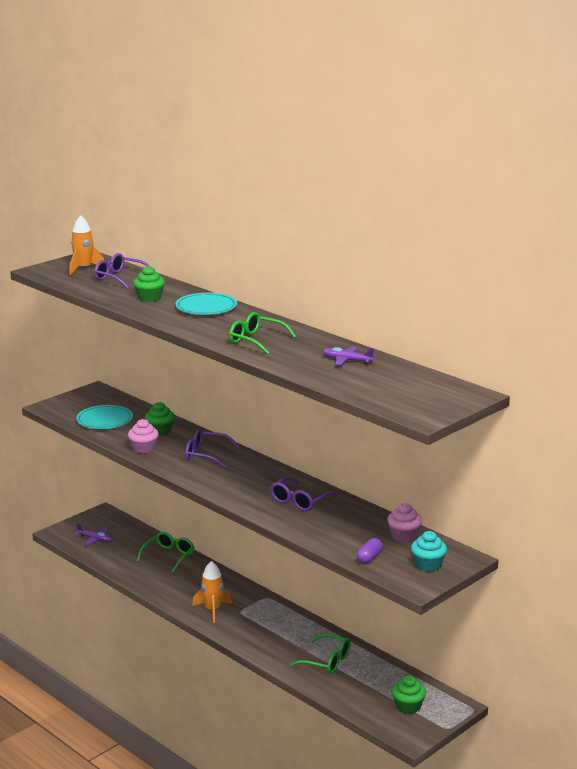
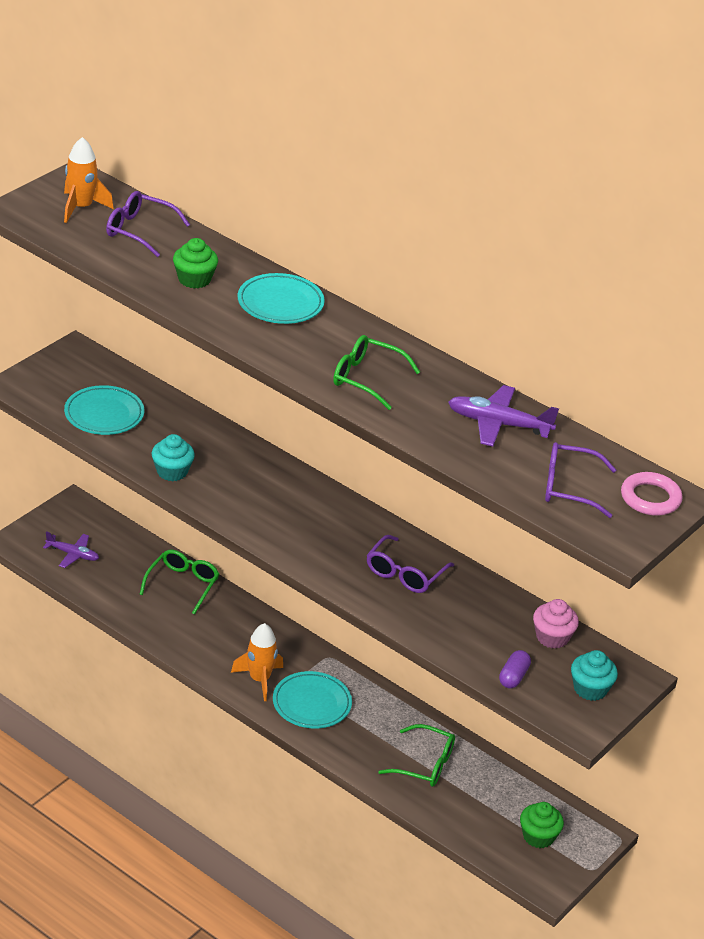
camera: 10 degrees left, 15 degrees up
(143, 448) = (172, 471): pink cupcake -> turquoise cupcake
(160, 431) = (187, 436): green cupcake -> none
(206, 455) = (261, 484): purple glasses -> purple glasses (569, 488)
(248, 624) = (311, 704): none -> turquoise plate
(347, 360) = (498, 424): purple plane -> purple plane, size x1.52
(453, 395) = (650, 498): none -> pink ring

